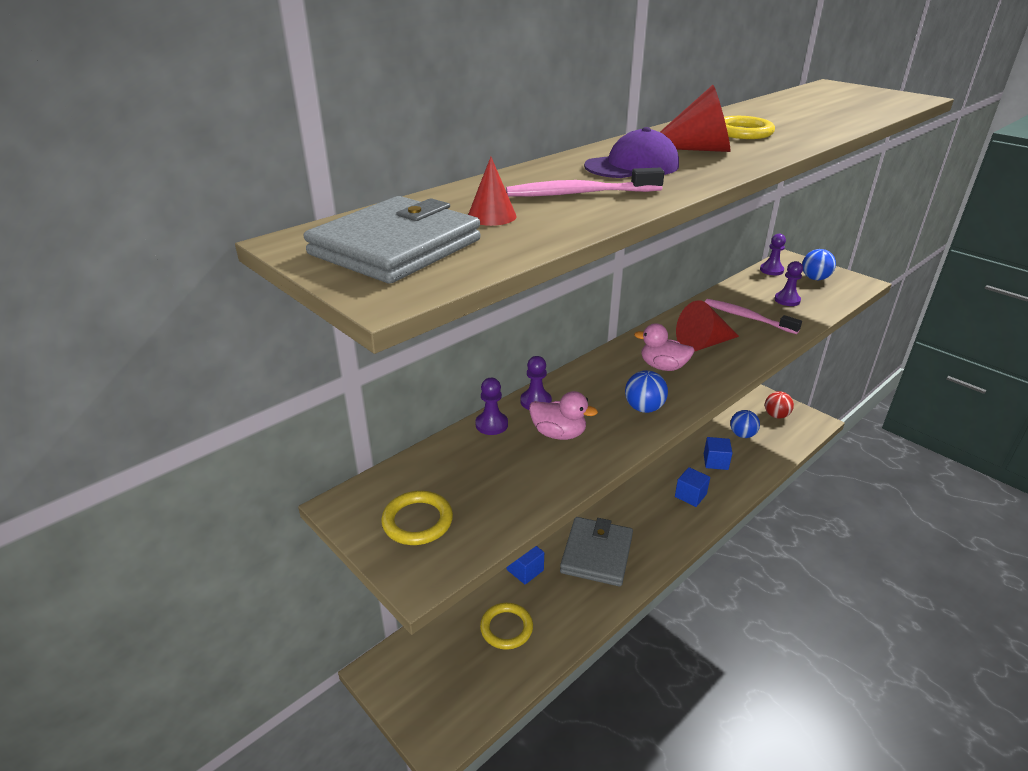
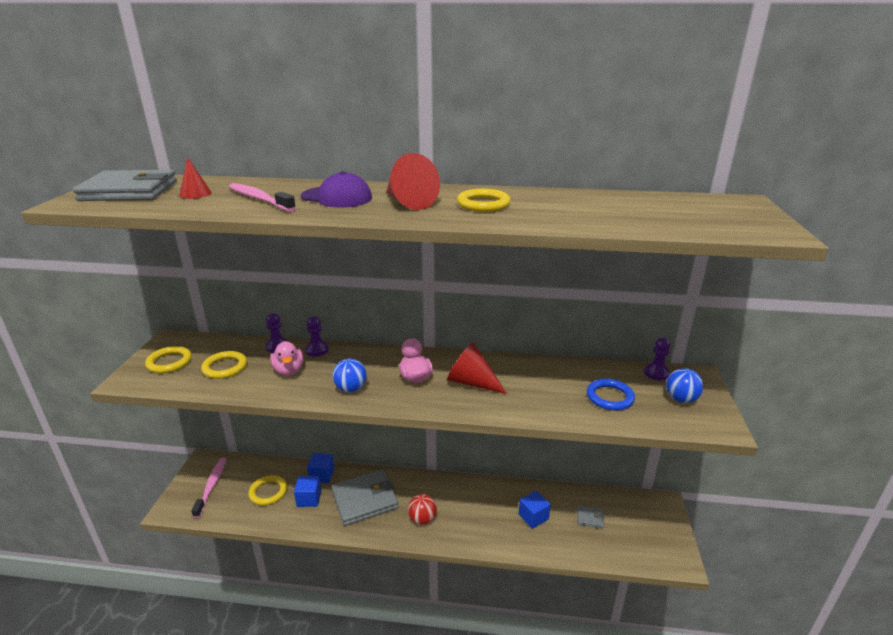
camera: 50 degrees right, 5 degrees down
(493, 478) = (225, 367): none -> yellow ring
(690, 495) = (475, 520): blue cube -> blue cube (309, 499)
(742, 435) = (590, 518): blue ball -> grey wallet
(747, 317) = (545, 388): pink toothbrush -> pink toothbrush (211, 486)
(776, 415) = (648, 529): red ball -> red ball (422, 519)
(787, 300) = (609, 397): purple pawn -> blue ring

